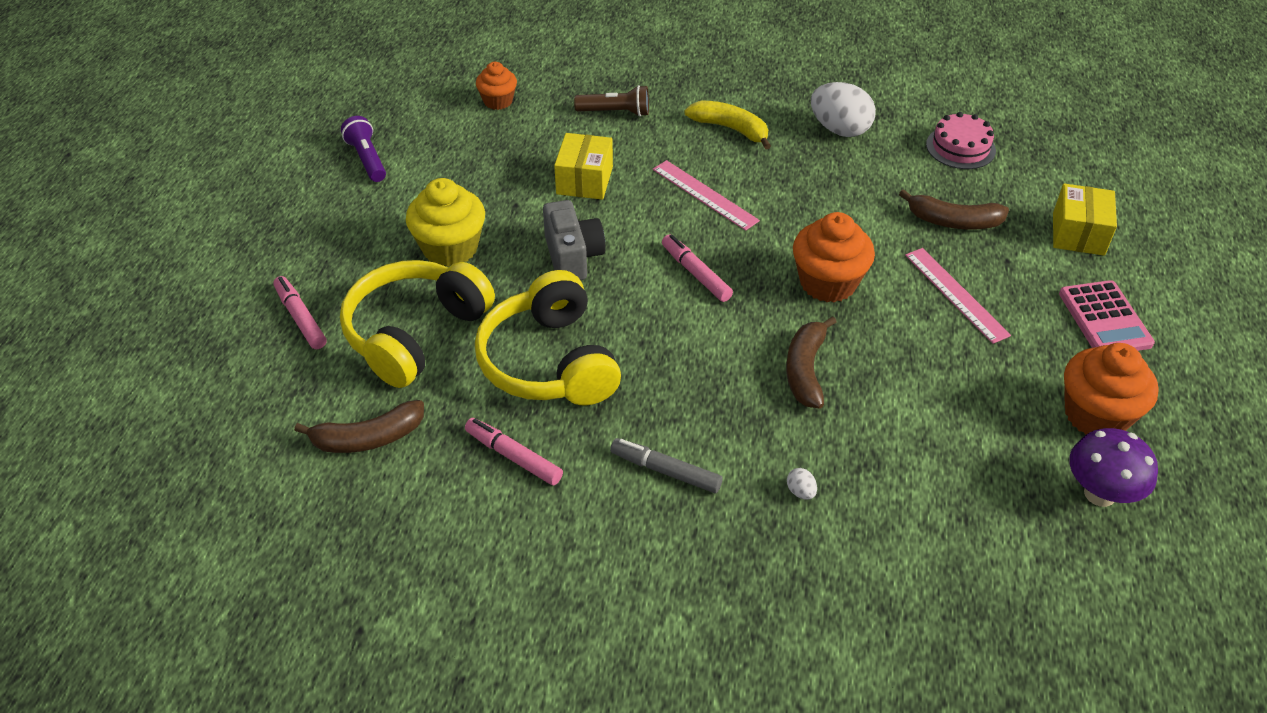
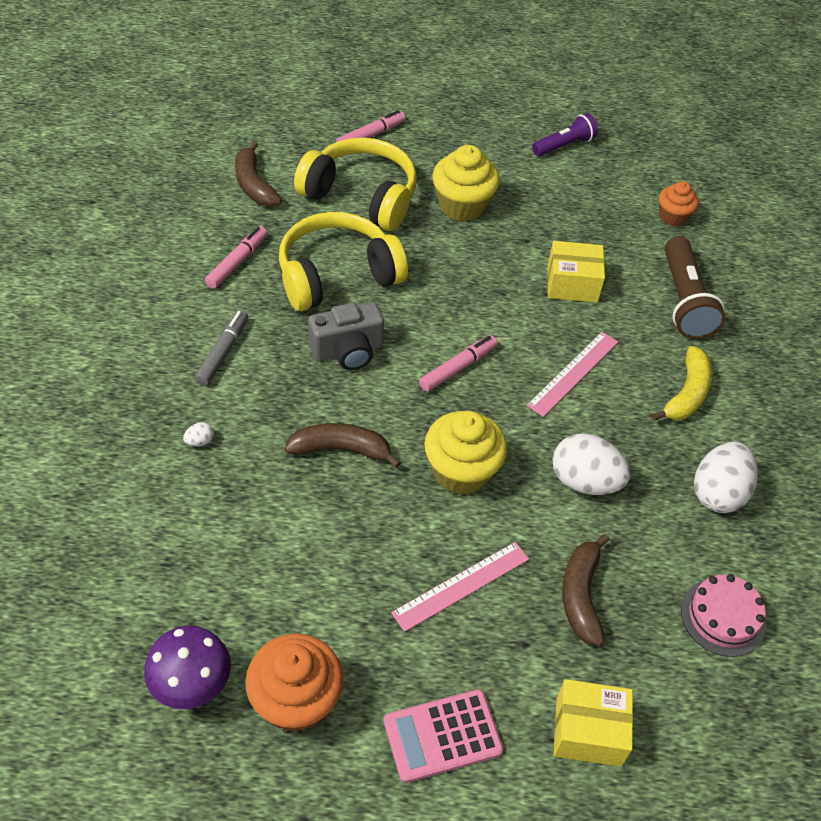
camera: 80 degrees right, 5 degrees up
(573, 257) = (465, 282): grey camera -> grey camera (347, 351)
(615, 112) = (684, 301): brown flashlight -> brown flashlight, size x1.57
(828, 283) = (461, 471): orange cupcake -> yellow cupcake
(833, 204) = (584, 481): none -> white egg

